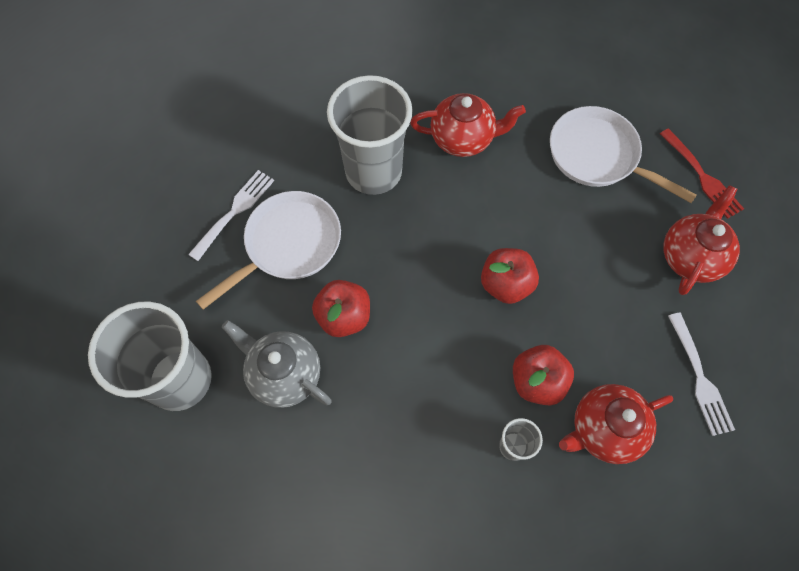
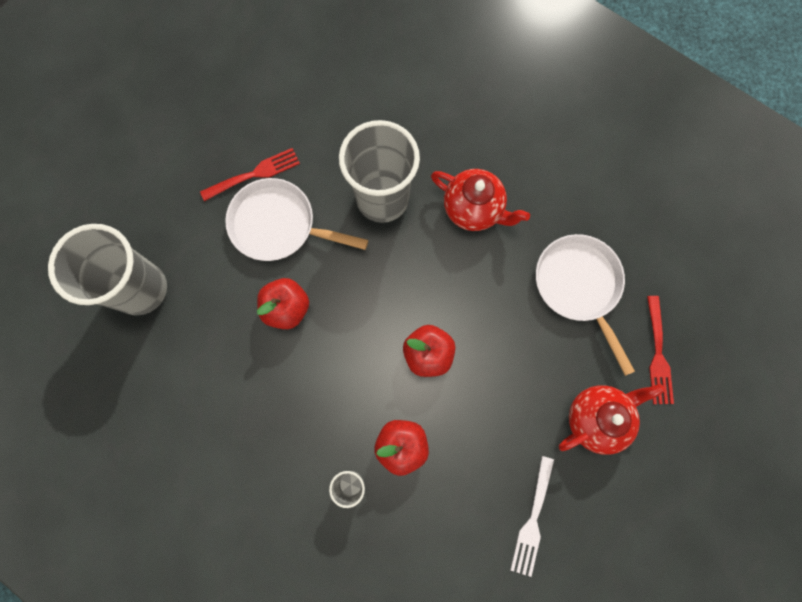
camera: 30 degrees right, 10 degrees up
(234, 212) = (254, 174): white fork -> red fork
(284, 374) = (217, 328): grey teapot -> none
(288, 245) = (279, 225): white pan -> white pan turned 150 degrees counterclockwise
(604, 429) = (428, 513): red teapot -> none

